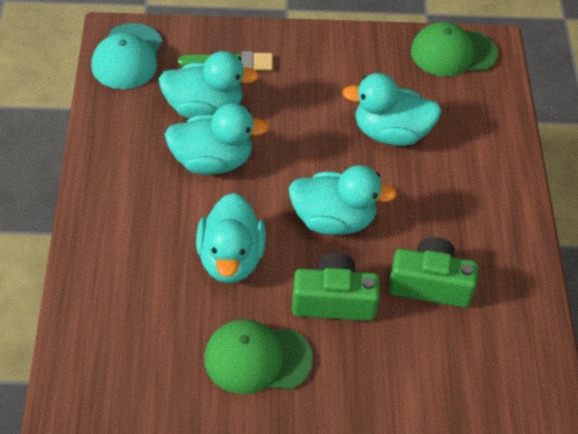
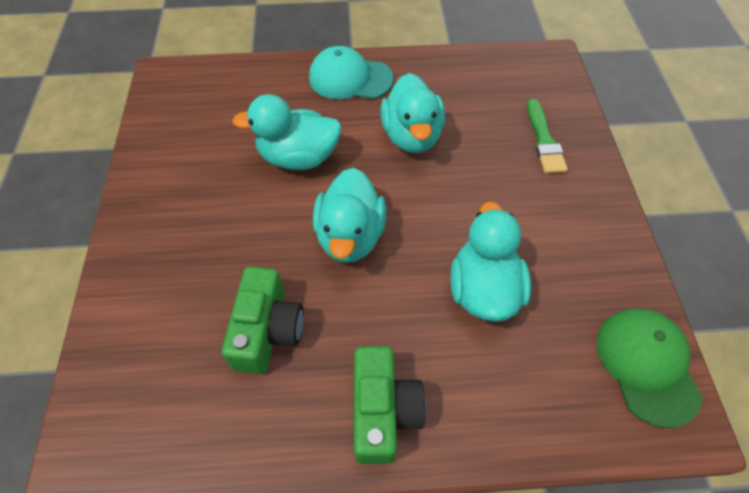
camera: 90 degrees right, 5 degrees up
(127, 57) = (525, 68): turquoise cap -> turquoise cap (350, 78)
(204, 108) = (476, 125): turquoise duck -> none
(257, 359) = (190, 183): green cap -> none
(333, 301) = (249, 239): green camera -> green camera (383, 411)

